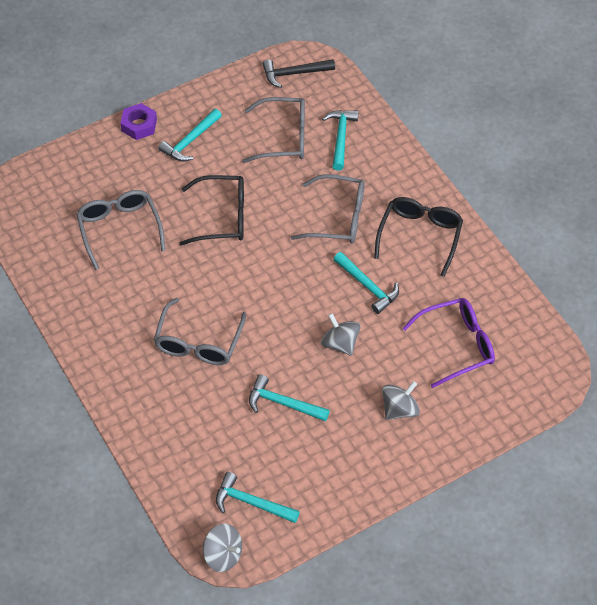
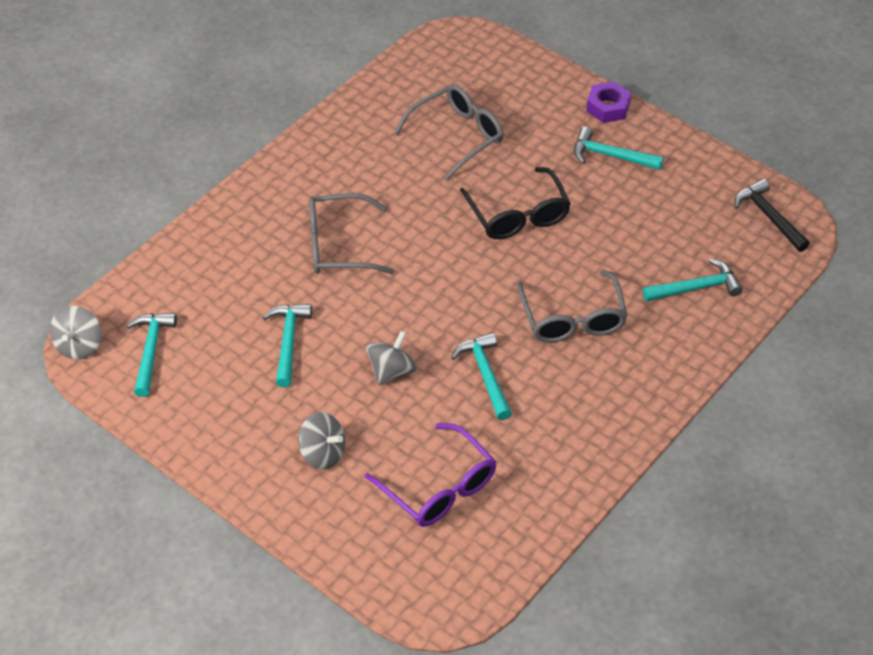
camera: 70 degrees right, 5 degrees down
(284, 137) = (664, 235): grey glasses -> none
(367, 286) = (485, 375): turquoise hammer -> turquoise hammer turned 135 degrees clockwise
(420, 236) = (587, 407): black glasses -> none

